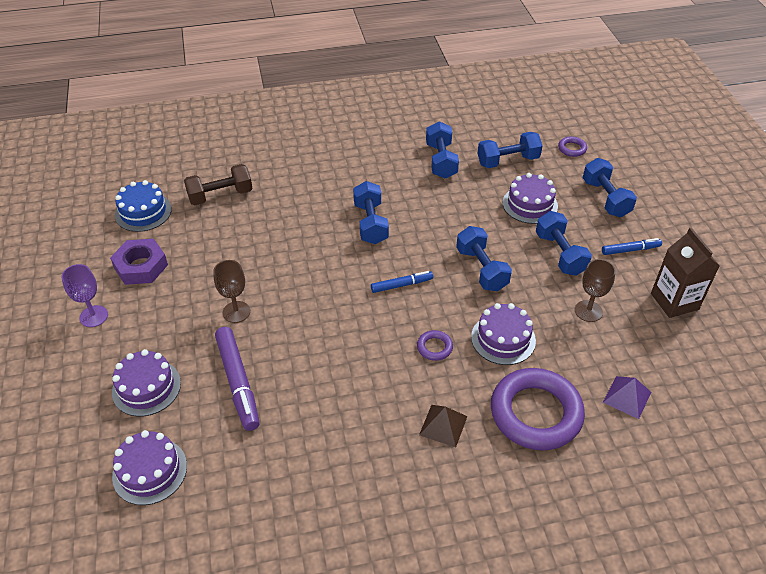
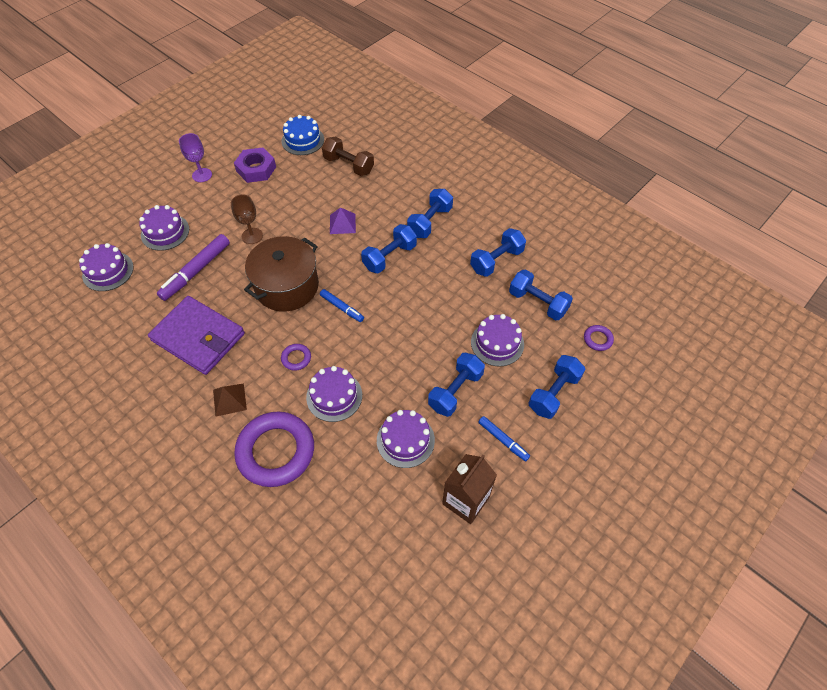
camera: 55 degrees right, 10 degrees up
(335, 314) = (287, 286): none -> brown pot
(336, 419) = (198, 337): none -> purple wallet
(481, 269) = (396, 347): blue dumbbell -> blue dumbbell (430, 222)
(588, 311) = (405, 440): brown goblet -> purple cake
(627, 397) = (332, 507): purple pyramid -> purple pyramid (342, 223)

